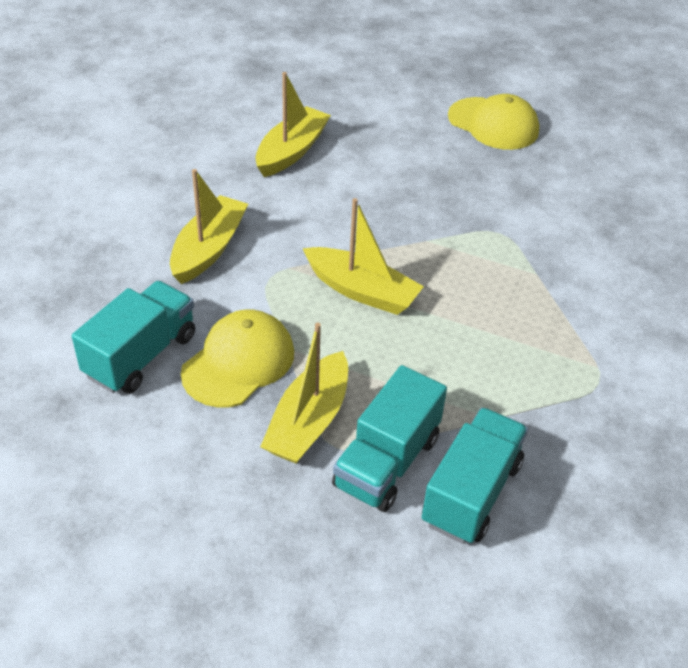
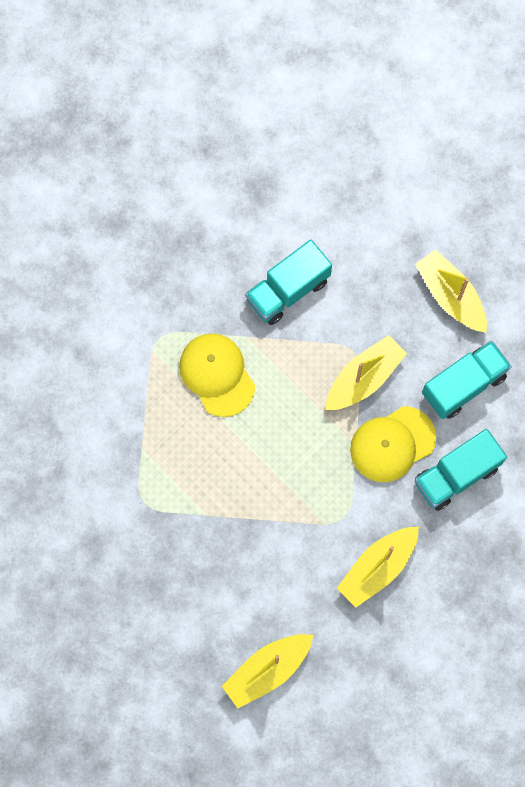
camera: 155 degrees left, 30 degrees up
(362, 291) = (280, 479): yellow boat -> yellow boat (450, 296)
(387, 462) = (328, 330): turquoise truck -> turquoise truck (464, 385)
(493, 124) = (68, 644): yellow cap -> yellow cap (217, 375)

